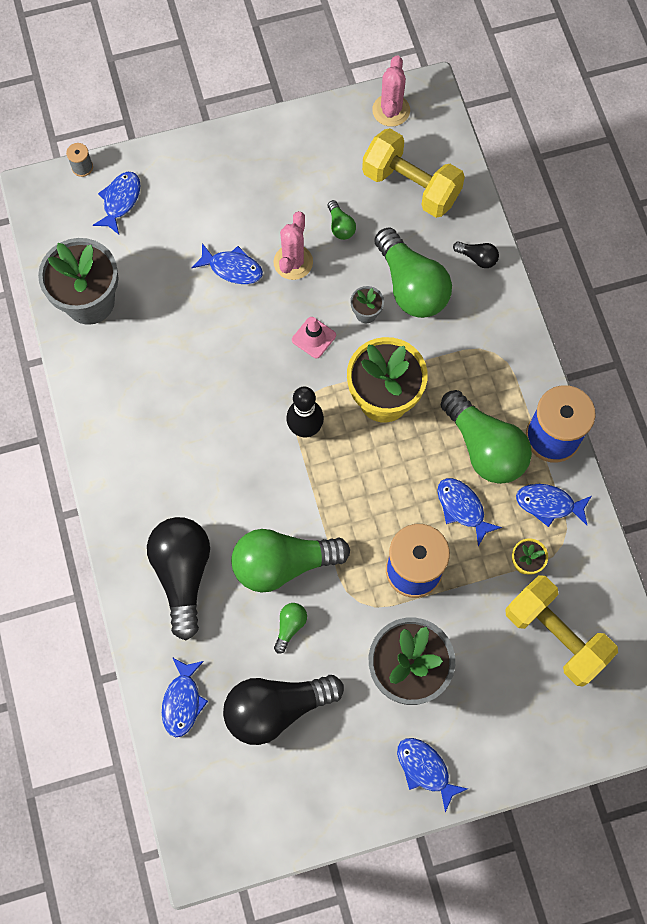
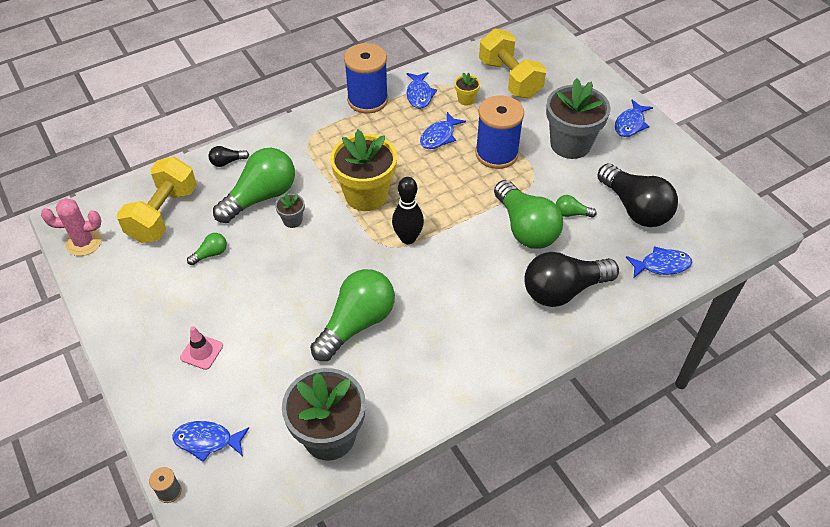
camera: 105 degrees left, 20 degrees down
(232, 268) = (268, 324): blue fish -> none
(293, 262) = (253, 280): pink cactus -> none
(313, 337) = (324, 250): pink traffic cone -> pink traffic cone (201, 352)
(477, 258) = (227, 162): black light bulb -> black light bulb turned 120 degrees counterclockwise
(484, 447) = (388, 132): green light bulb -> green light bulb (356, 323)
(555, 635) = (509, 79): yellow dumbbell -> yellow dumbbell turned 60 degrees counterclockwise

